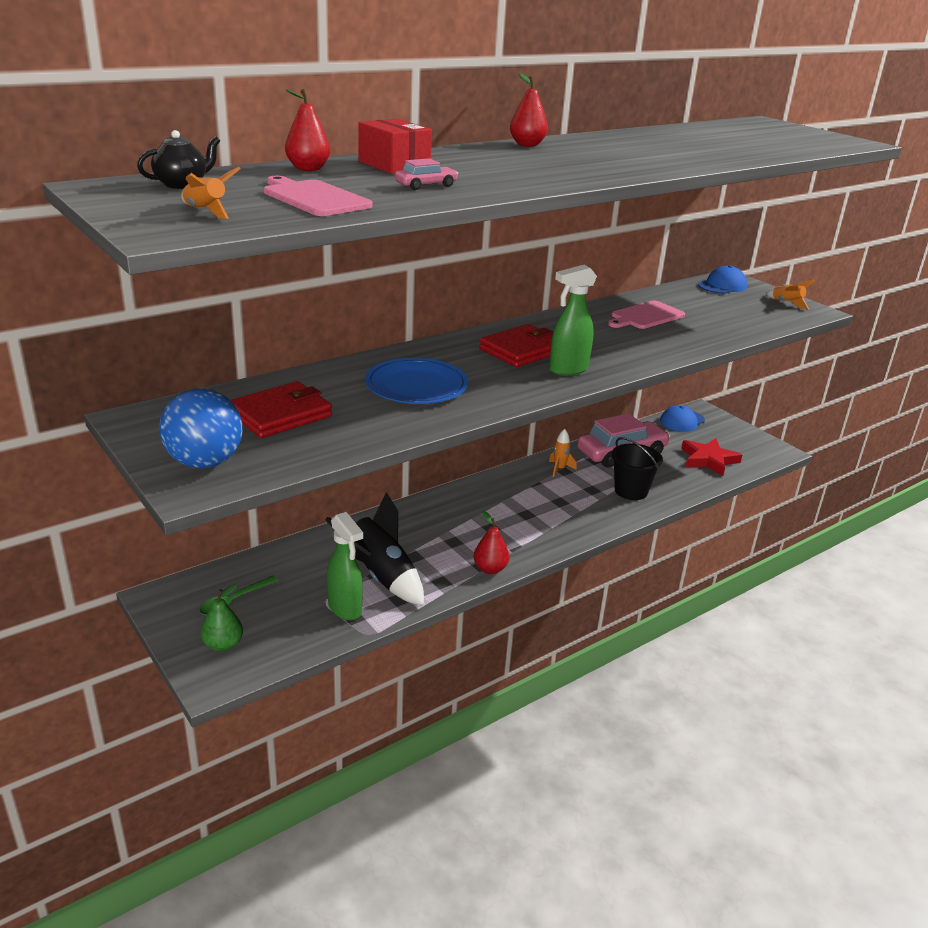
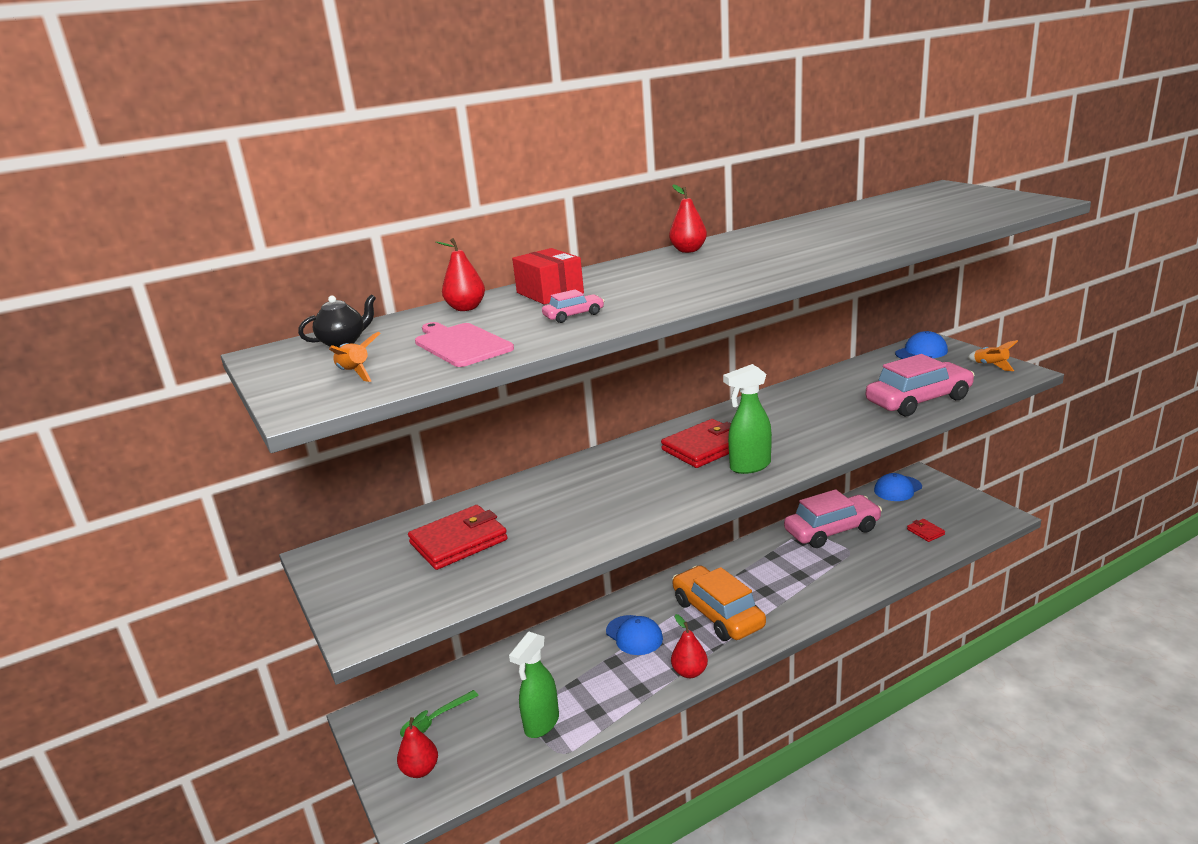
camera: 10 degrees right, 5 degrees down
(205, 462) = (380, 601): blue ball -> none
(223, 645) = (420, 770): green pear -> red pear
(345, 608) = (541, 724): green spray bottle -> green spray bottle turned 60 degrees clockwise
(380, 576) = (578, 685): black rocket -> none
(416, 385) = (594, 497): blue plate -> none
(433, 534) = (634, 635): none -> blue cap
(515, 519) = (718, 614): none -> orange car
(559, 469) = (766, 553): orange rocket -> none
(631, 491) = (840, 573): black bucket -> none
(645, 316) = (836, 396): pink cutting board -> none
(708, 460) = (925, 532): red star -> red wallet
(723, 326) = (918, 400): none -> pink car

